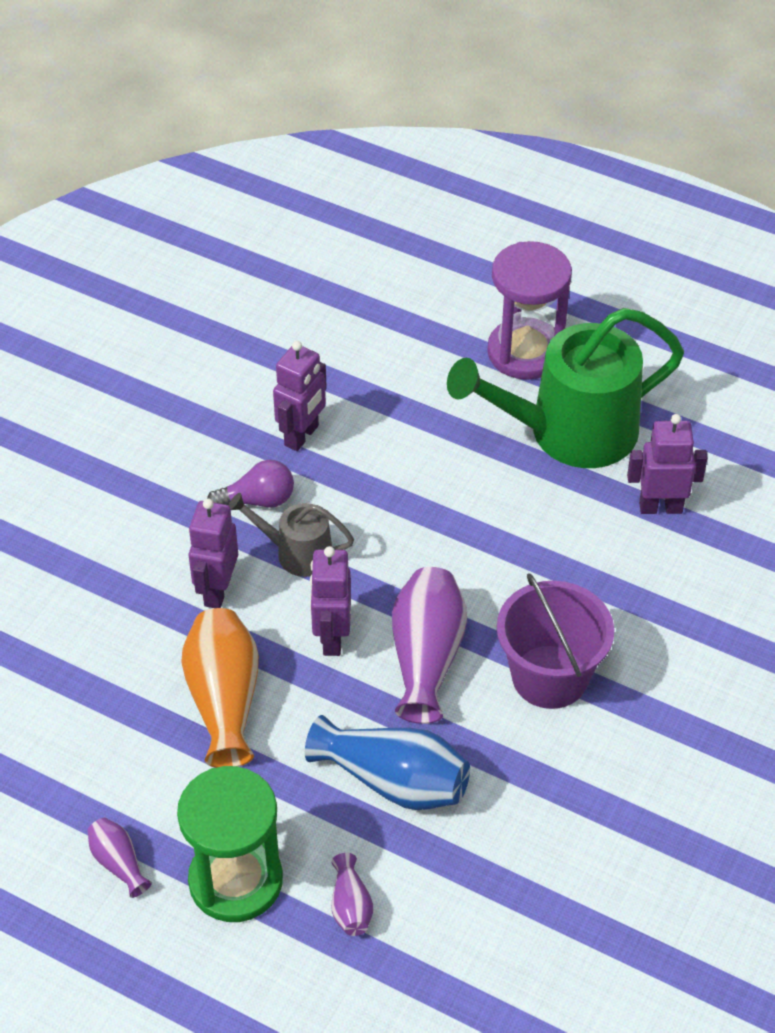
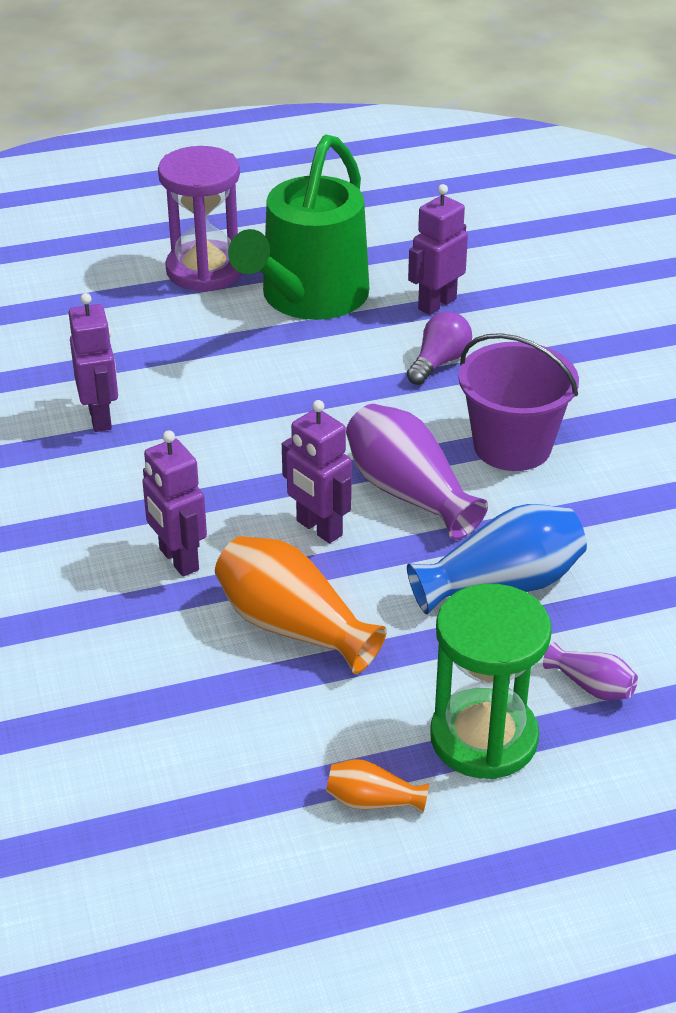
camera: 45 degrees left, 10 degrees down
(119, 863) = (372, 801): purple vase -> orange vase
(258, 500) = (124, 480): purple light bulb -> purple light bulb (439, 362)
(297, 553) = (209, 493): grey watering can -> none

